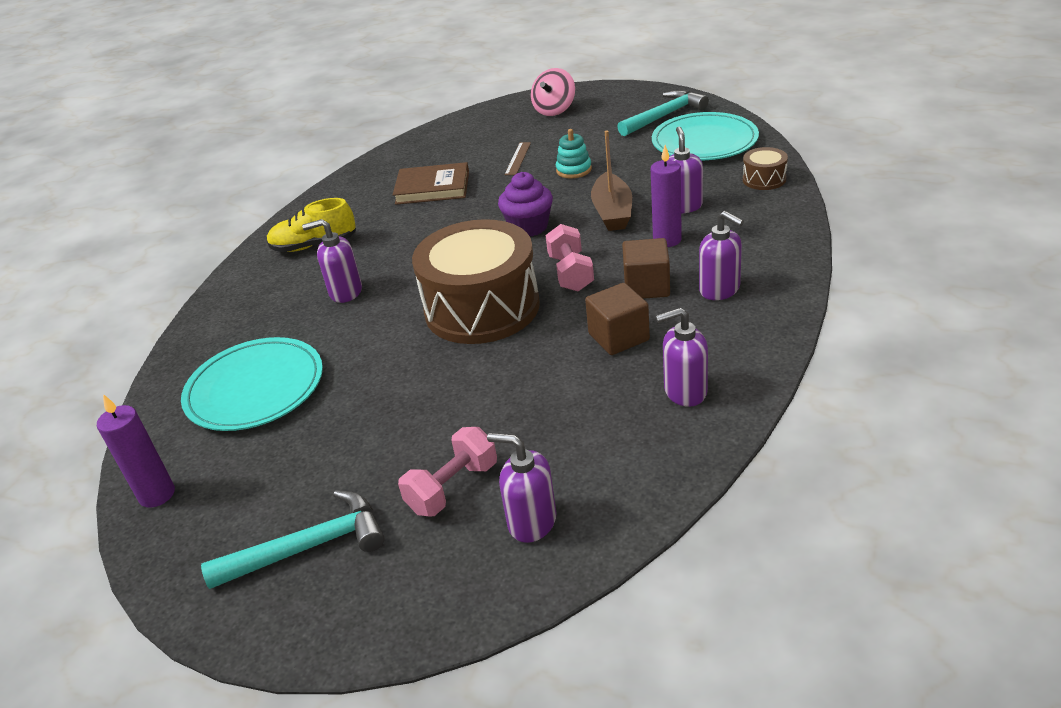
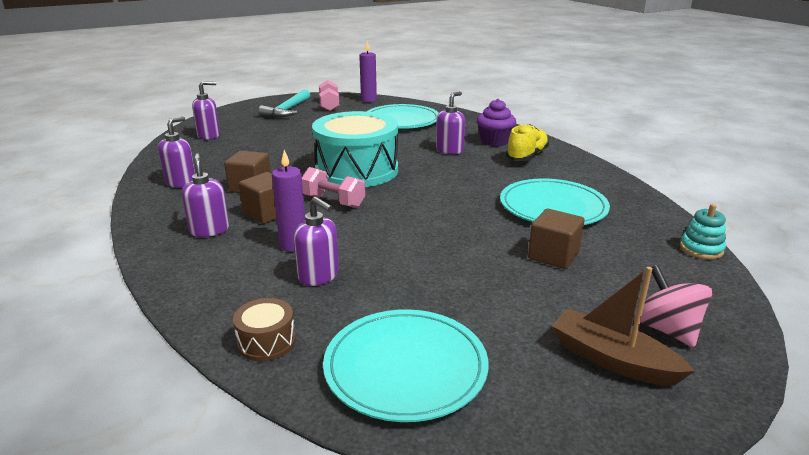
camera: 125 degrees right, 10 degrees down
(432, 188) = (553, 207): brown book -> turquoise plate
(453, 487) = (256, 131): pink dumbbell -> pink dumbbell (329, 105)
(482, 308) = (357, 170): brown drum -> turquoise drum
(517, 158) = (553, 255): brown ruler -> brown cube
(528, 227) = (418, 213): purple cupcake -> purple cupcake (494, 141)
(574, 170) = (479, 267): turquoise stacking toy -> turquoise stacking toy (701, 249)
(612, 212) = (373, 247): brown boat -> brown boat (612, 360)
(664, 116) = (525, 390): turquoise hammer -> none
(720, 289) = (209, 230): purple soap dispenser -> purple soap dispenser turned 75 degrees clockwise

